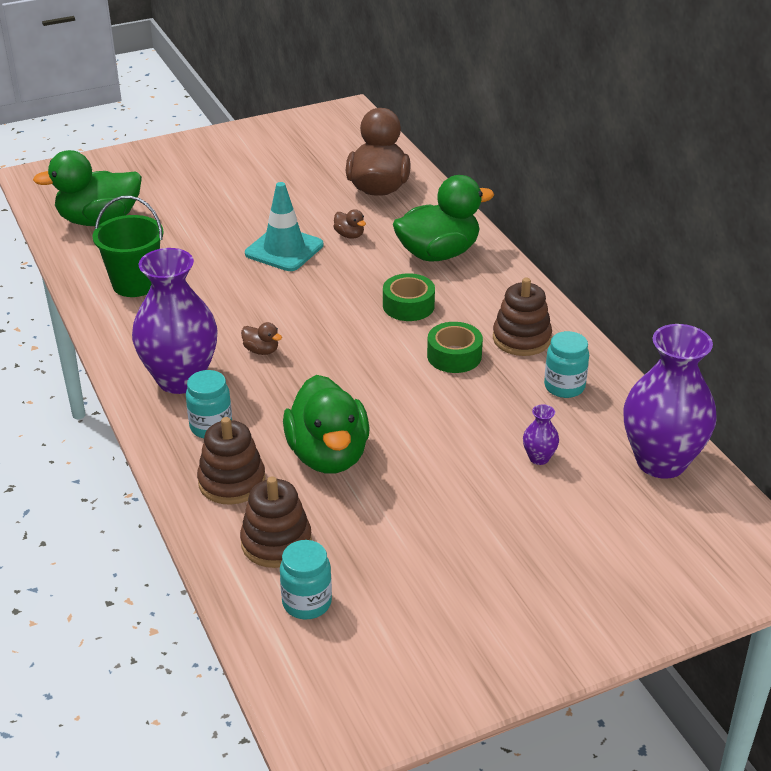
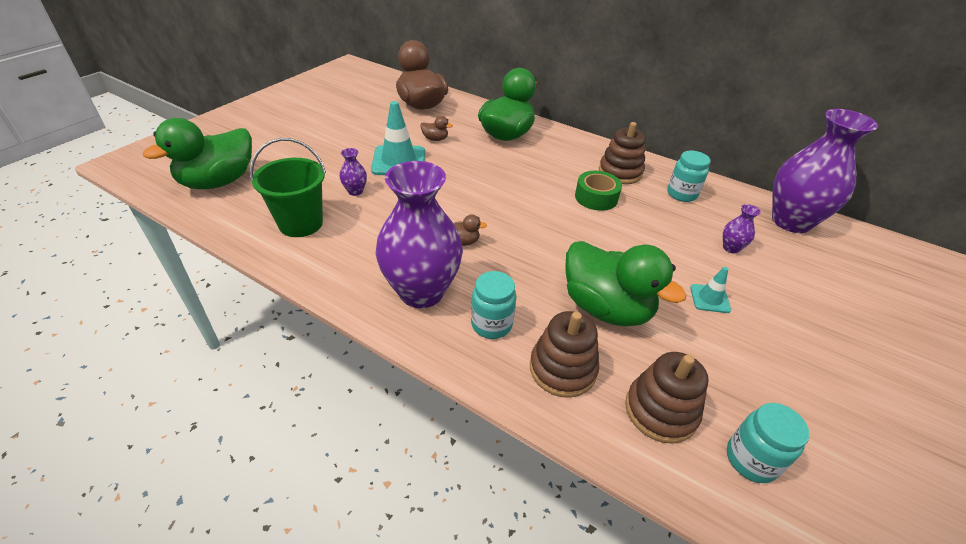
camera: 35 degrees left, 5 degrees up
(211, 268) = (355, 191): none -> purple vase
(408, 306) = (527, 173): green tape -> none
(443, 489) = (709, 298): none -> turquoise traffic cone

